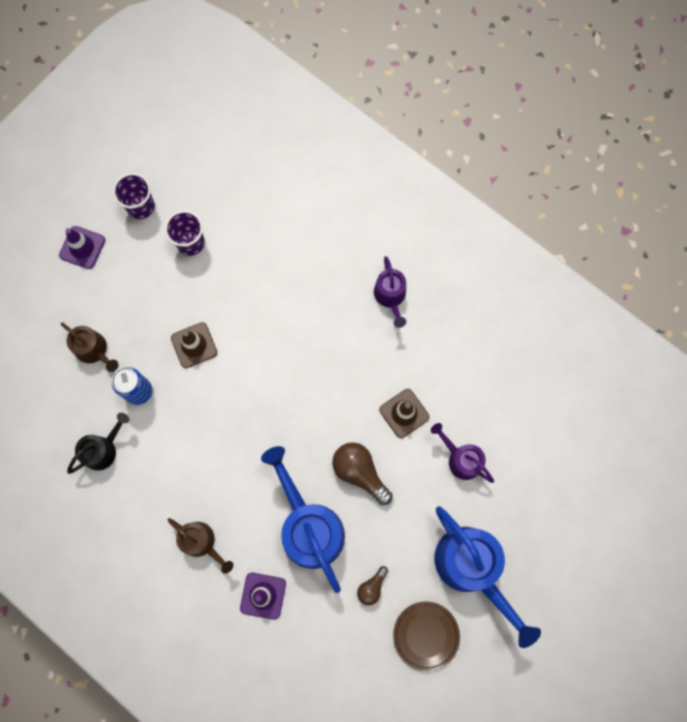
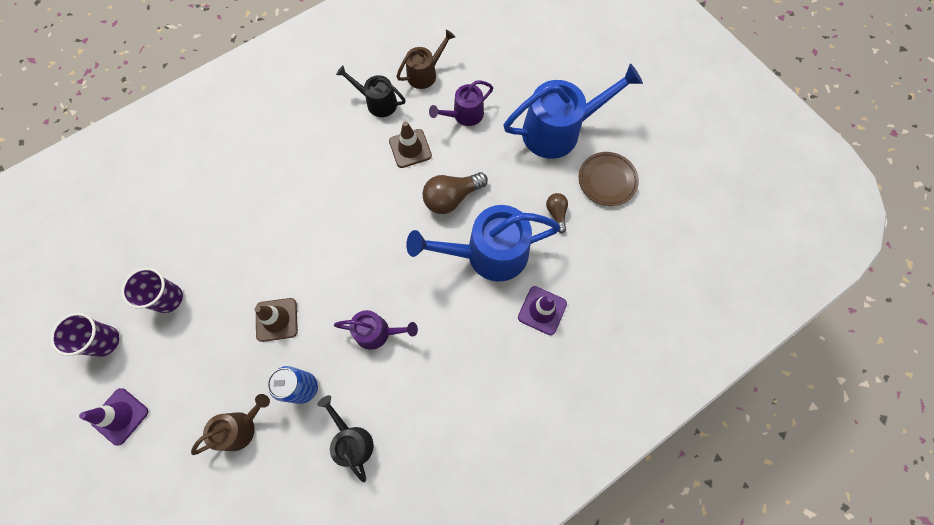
camera: 75 degrees left, 5 degrees down
(201, 542) = (477, 357): brown watering can -> brown watering can (425, 73)
(371, 587) = (556, 213): brown light bulb -> brown light bulb turned 150 degrees counterclockwise
(390, 297) = (300, 132): purple watering can -> purple watering can (377, 332)
(449, 362) = (377, 102): none -> black watering can

